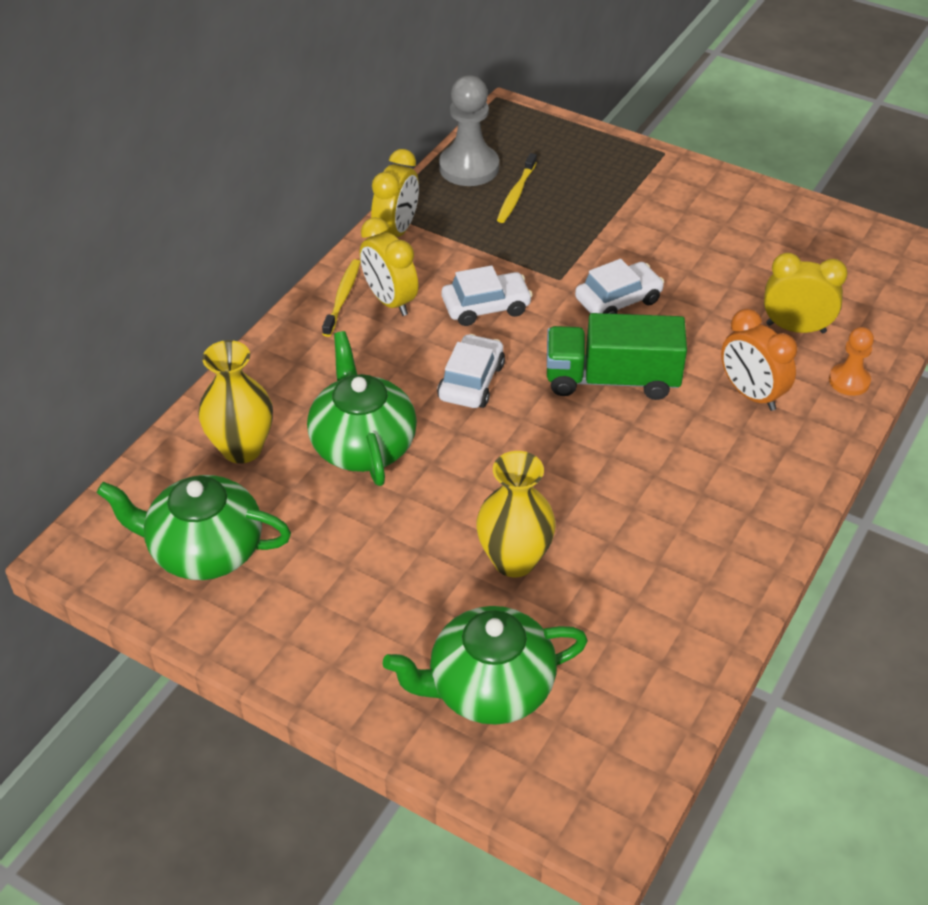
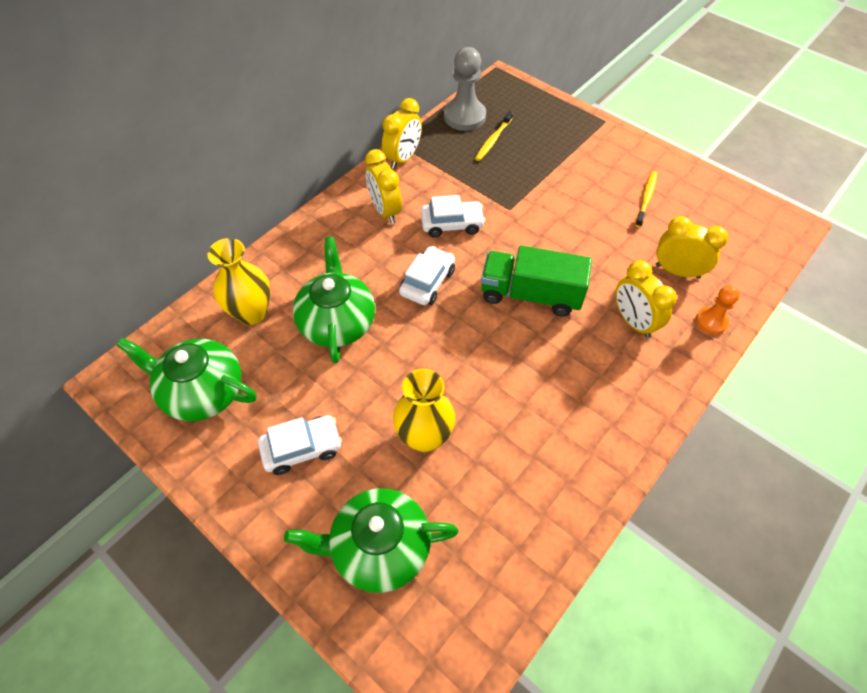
camera: 10 degrees right, 10 degrees up
(342, 297) = (353, 204): yellow toothbrush -> yellow toothbrush (646, 198)
(618, 300) = (548, 231): white car -> white car (302, 448)
(751, 394) = (633, 322): orange clock -> yellow clock

